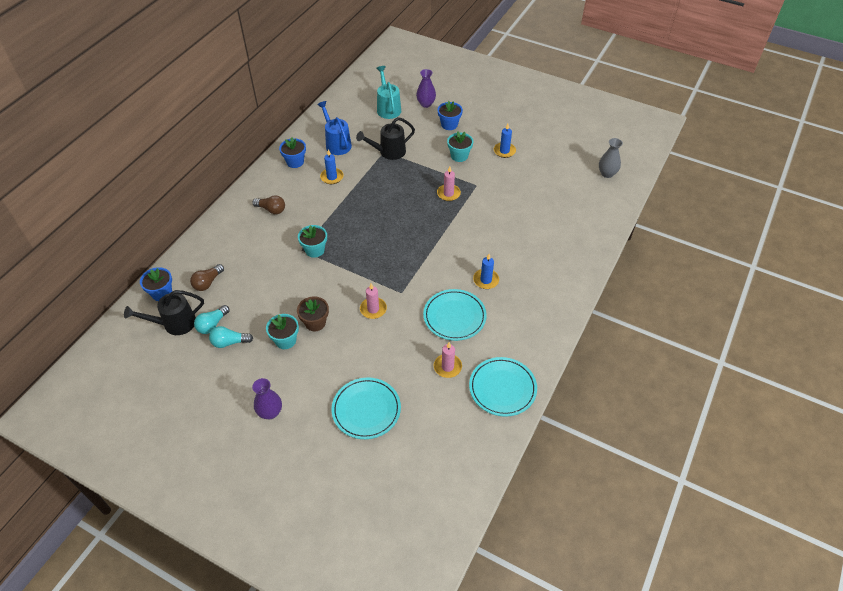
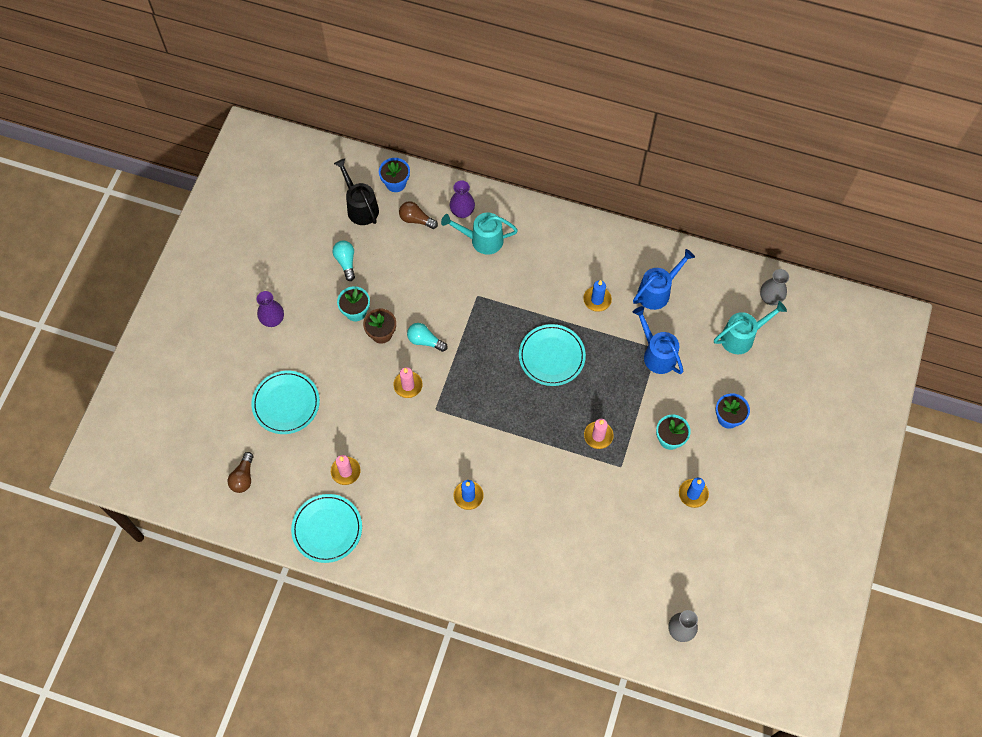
camera: 80 degrees right, 15 degrees up
(212, 325) = (364, 240): turquoise light bulb -> turquoise light bulb (425, 341)
(248, 239) = (481, 240): none -> turquoise watering can
(271, 209) = (531, 250): brown light bulb -> brown light bulb (243, 477)
(295, 162) = (613, 254): blue flower pot -> none
(315, 250) = (479, 309): turquoise flower pot -> none
(362, 90) = (770, 298): none -> grey vase
(388, 152) = (656, 354): black watering can -> blue watering can
(426, 104) = (763, 382): purple vase -> purple vase (462, 212)
(454, 316) = (411, 469): turquoise plate -> turquoise plate (551, 356)

